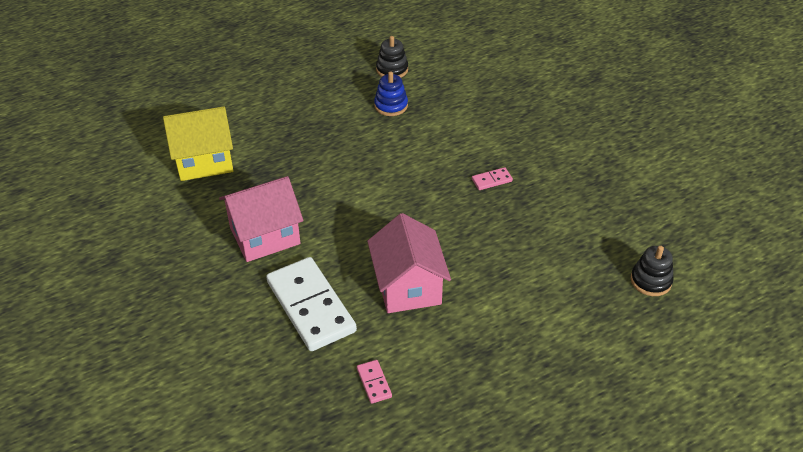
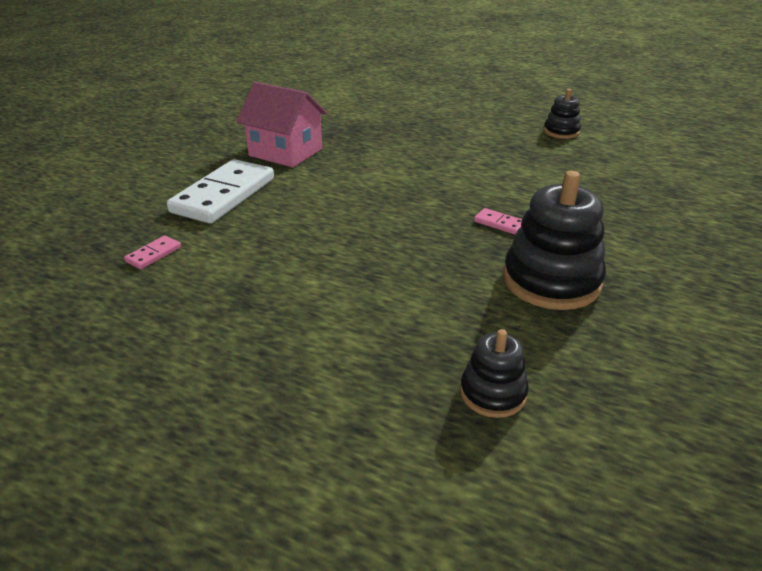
camera: 55 degrees right, 10 degrees down
(204, 161) = (338, 108): yellow house -> none
(391, 106) = (515, 146): blue stacking toy -> none
(408, 286) = (295, 230): pink house -> none
(573, 198) = (551, 281): none -> black stacking toy

